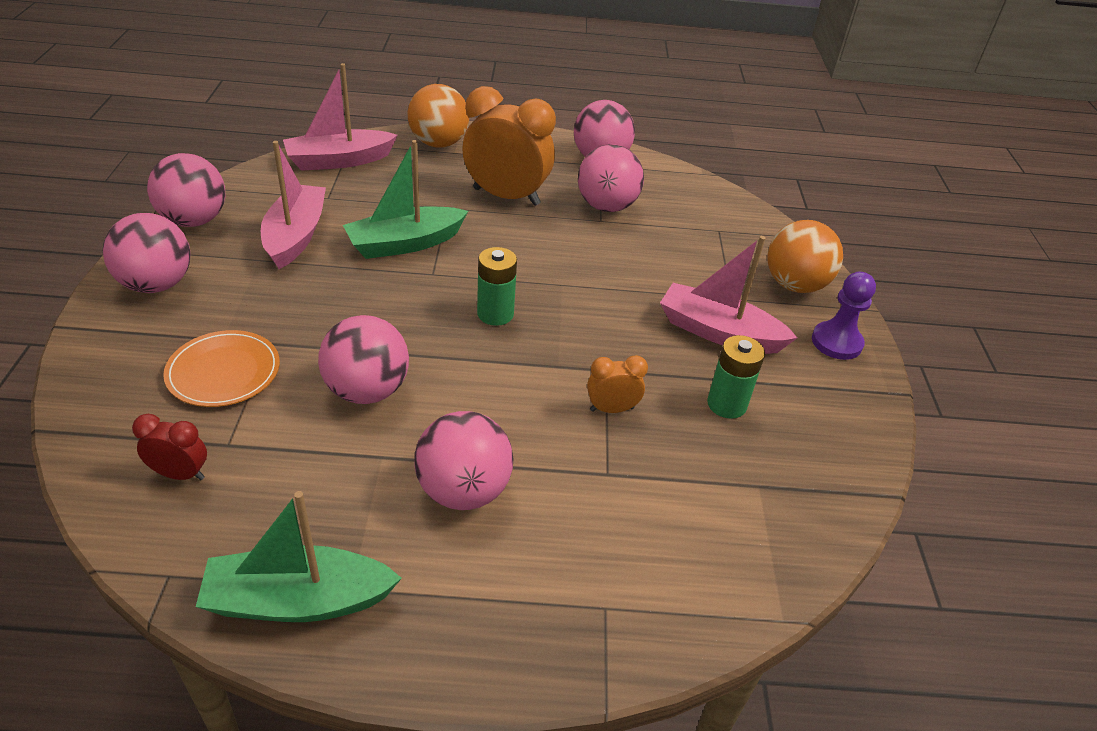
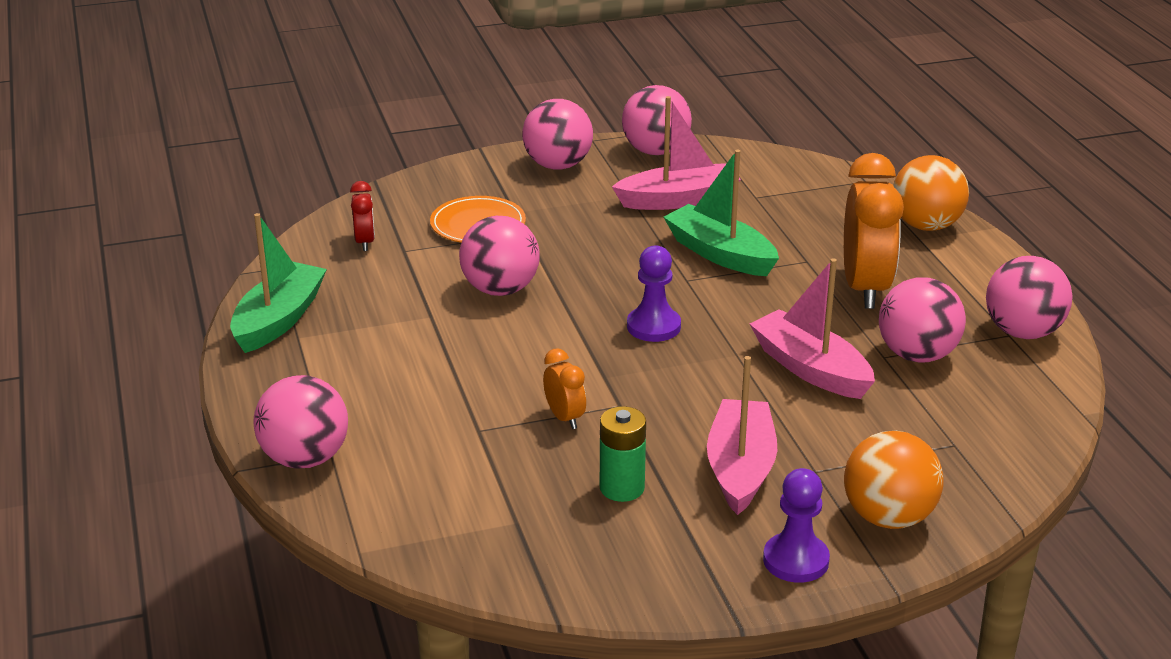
camera: 75 degrees right, 10 degrees down
(298, 600) = (279, 320): green boat -> green boat turned 45 degrees clockwise
(339, 161) = (825, 184): pink boat -> pink boat (810, 369)
(463, 491) = (415, 361): pink ball -> pink ball (305, 459)
(495, 314) = (653, 326): green battery -> purple pawn

